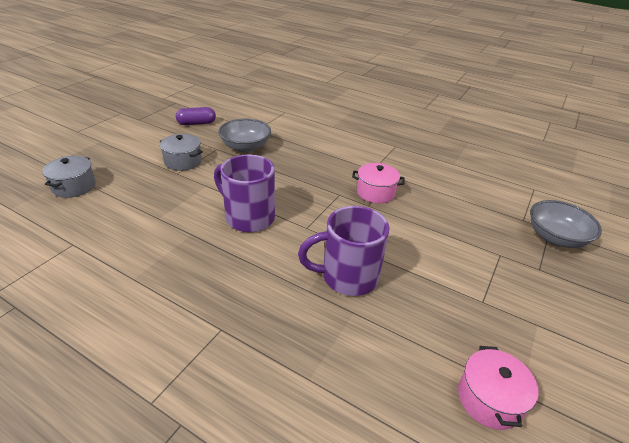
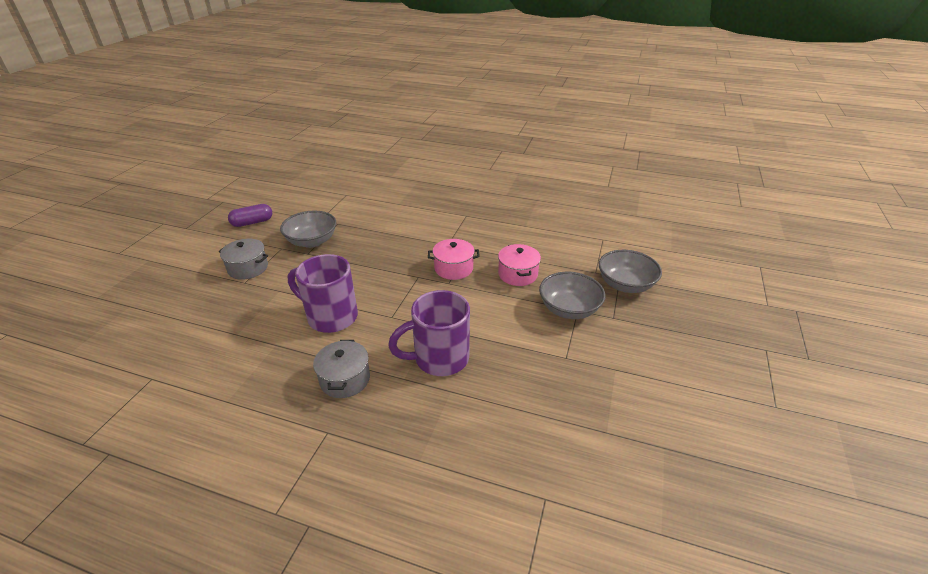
camera: 10 degrees left, 0 degrees up
(74, 186) = (134, 316): grey pot -> grey pot (345, 379)
(489, 399) = (580, 443): pink pot -> pink pot (517, 274)
(491, 252) = (569, 309): none -> grey bowl

